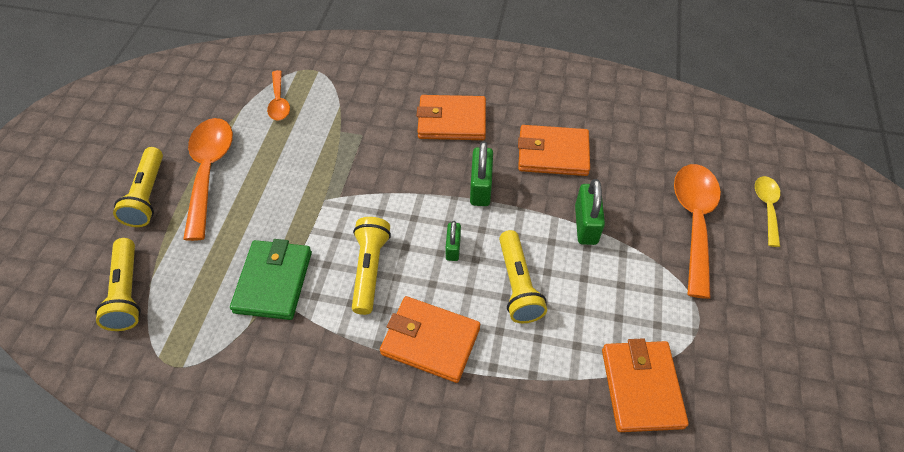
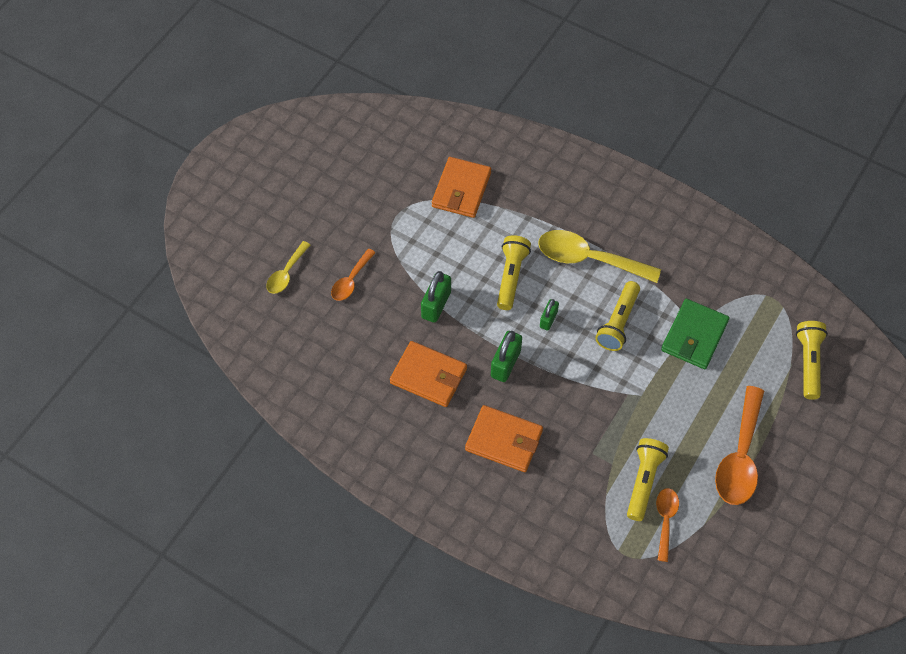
camera: 160 degrees left, 5 degrees up
(148, 195) = (795, 449): yellow flashlight -> yellow flashlight (643, 481)
(430, 341) = (588, 259): orange wallet -> yellow spoon
(694, 222) = (351, 280): orange spoon -> orange spoon, size x0.55

